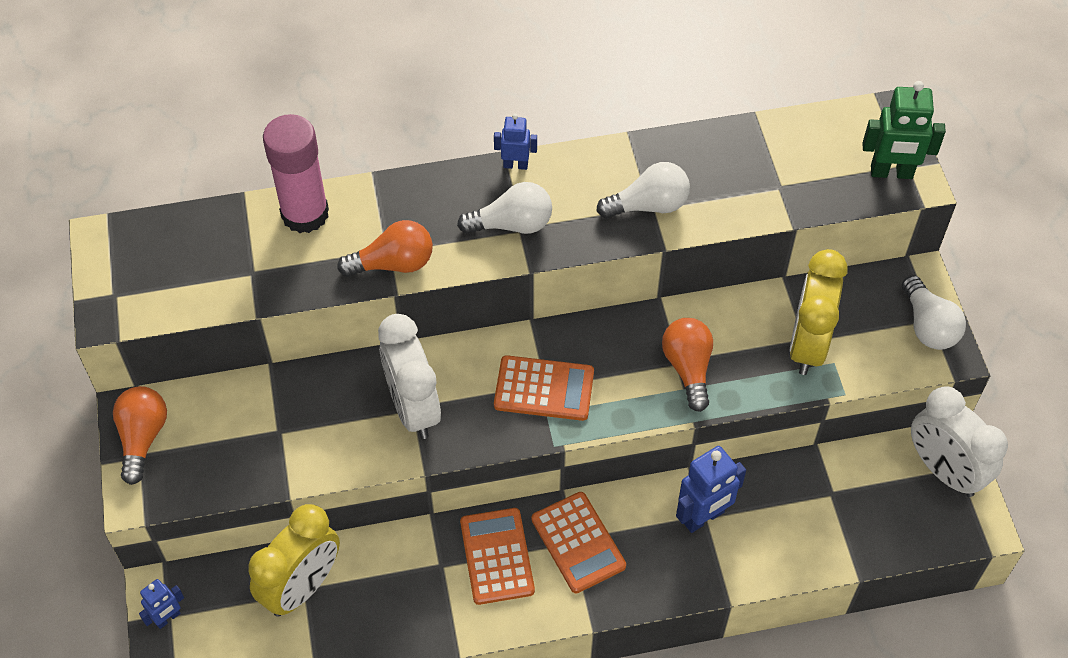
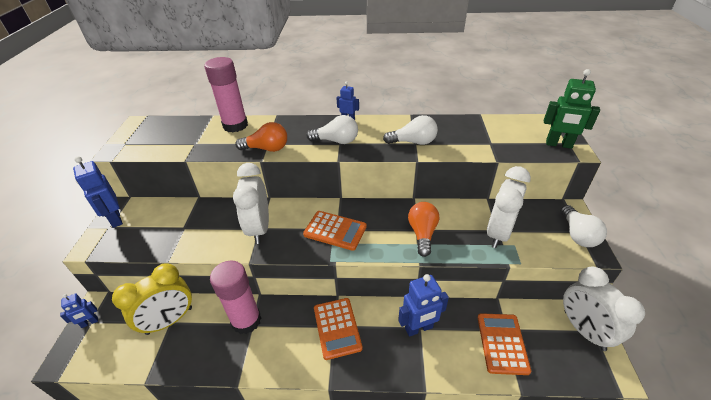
camera: 15 degrees right, 15 degrees down
(142, 438) = (115, 219): orange light bulb -> blue robot
(429, 561) = (246, 320): none -> pink glue stick
(496, 556) = (286, 326): orange calculator -> orange calculator (502, 343)
(808, 344) = (498, 233): yellow clock -> white clock

